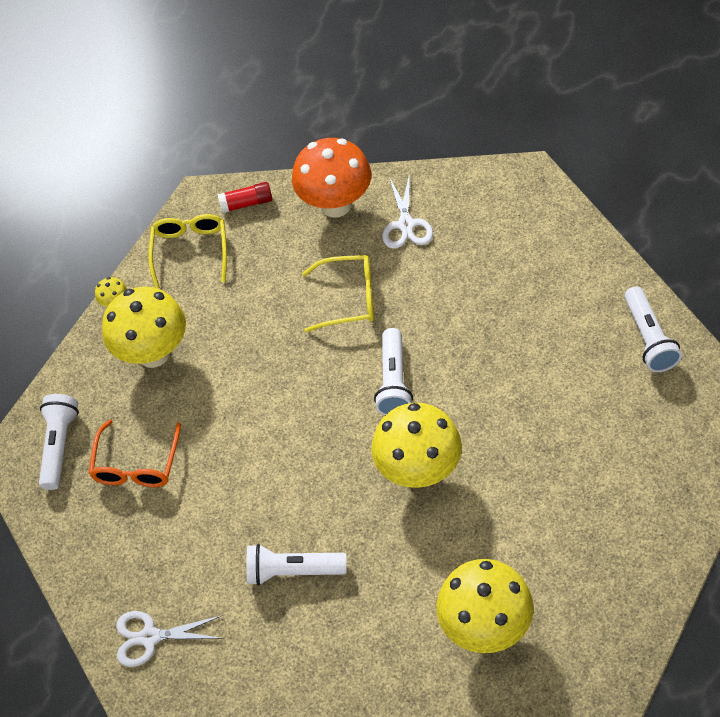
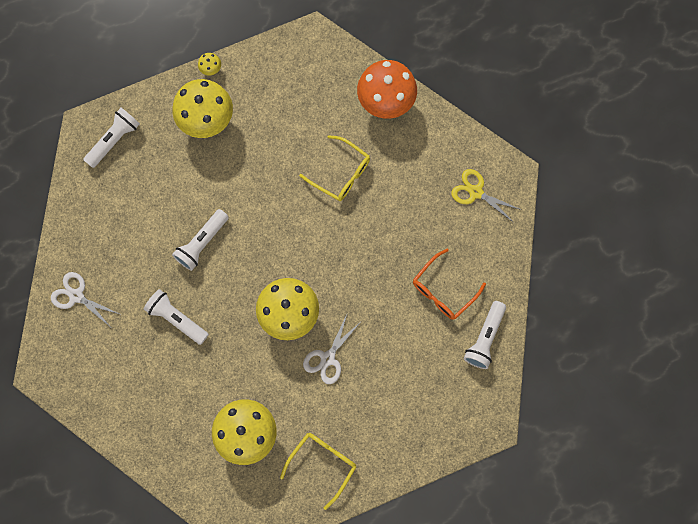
camera: 30 degrees right, 20 degrees up
(136, 464) = (145, 186): orange glasses -> orange glasses (443, 290)
(190, 251) = (279, 68): yellow glasses -> yellow glasses (322, 464)
(246, 203) = (336, 60): red glue stick -> none
(394, 381) = (321, 248): white flashlight -> white flashlight (202, 243)
(406, 225) = (414, 150): white scissors -> white scissors (328, 358)
(507, 217) = (476, 192): none -> yellow scissors

